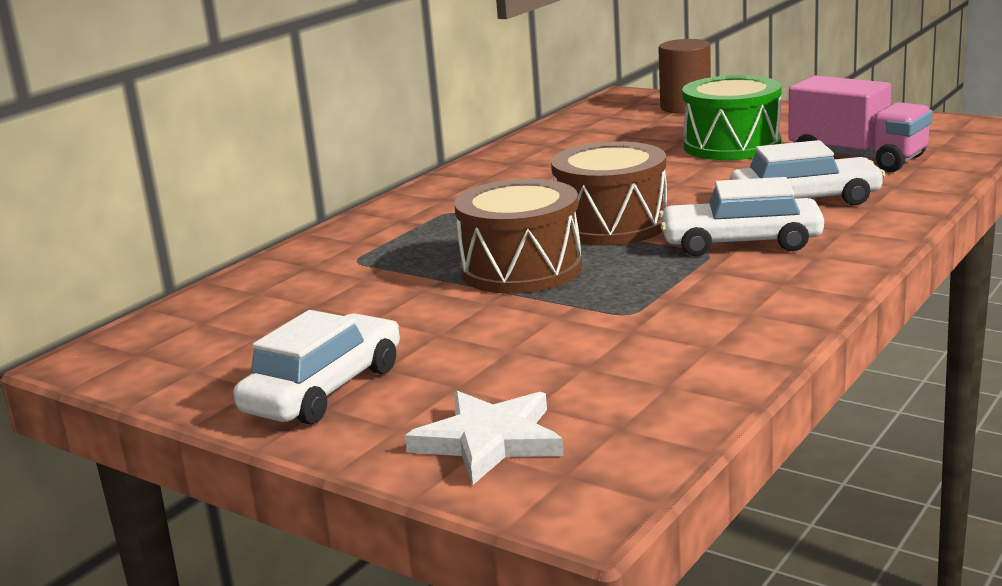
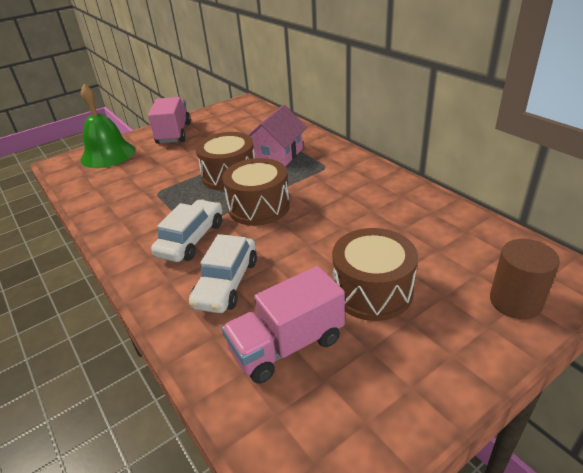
camera: 110 degrees right, 15 degrees up
(324, 390) = (174, 133): white car -> pink truck
(414, 253) = (277, 154): none -> pink house
(489, 441) = (108, 154): white star -> green bell
(731, 145) = (372, 291): green drum -> brown drum

